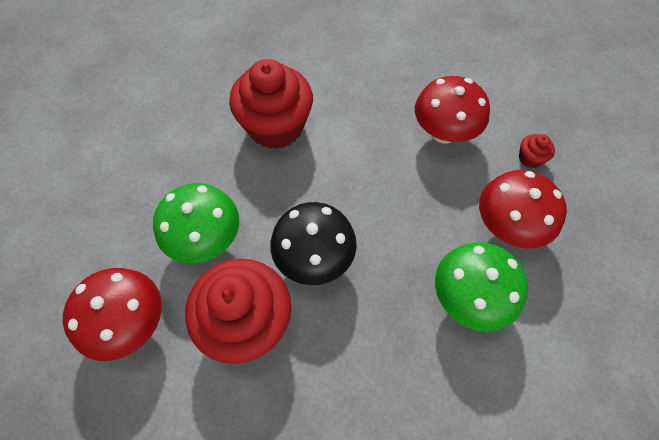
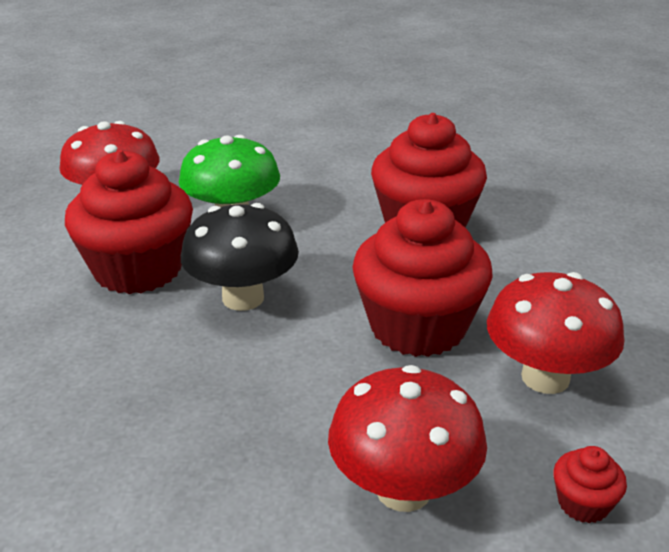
camera: 70 degrees right, 30 degrees down
(381, 172) = (417, 327): none -> red cupcake
(468, 298) = (240, 459): green mushroom -> none

